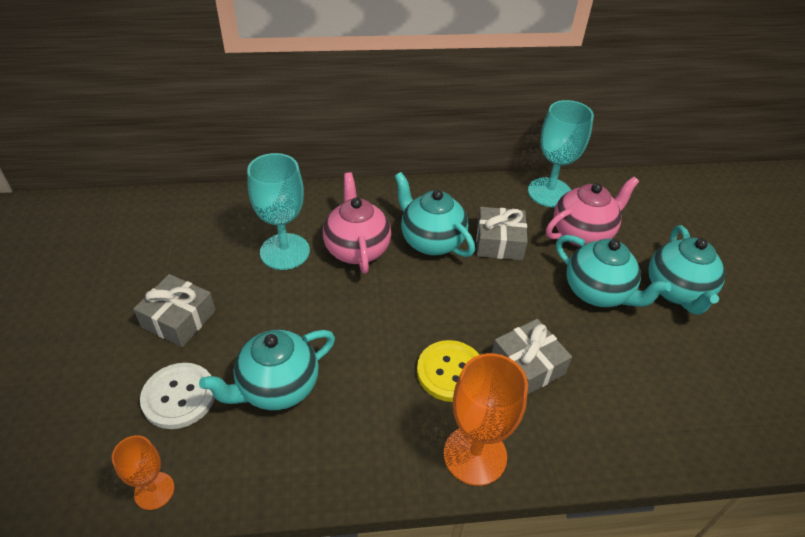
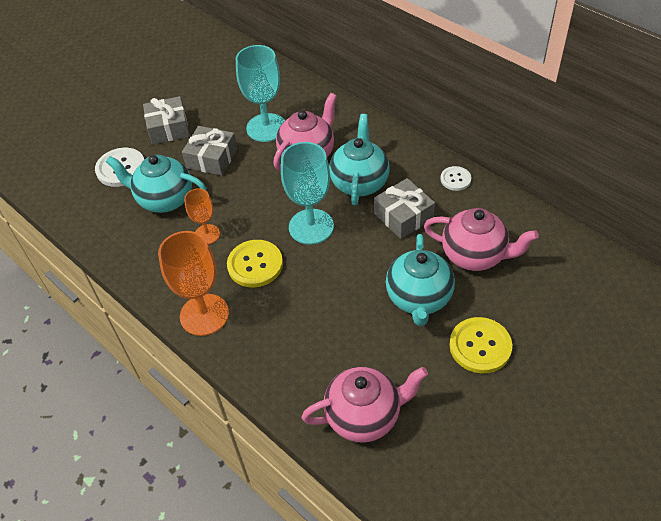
camera: 55 degrees right, 5 degrees up
(154, 491) = (62, 203): orange goblet -> orange goblet (207, 234)
(492, 191) = (455, 179): none -> white button
(527, 365) = (302, 299): grey gift -> grey gift (212, 158)
(549, 192) = (499, 210): turquoise goblet -> turquoise goblet (311, 226)
(677, 292) = (480, 346): turquoise teapot -> yellow button
(698, 409) = (364, 416): none -> pink teapot

